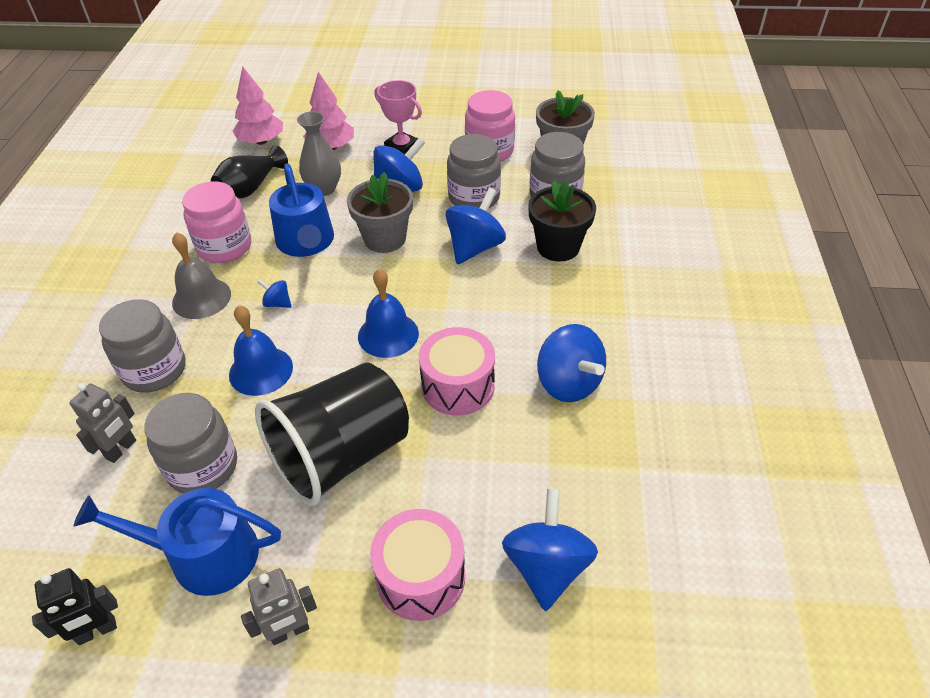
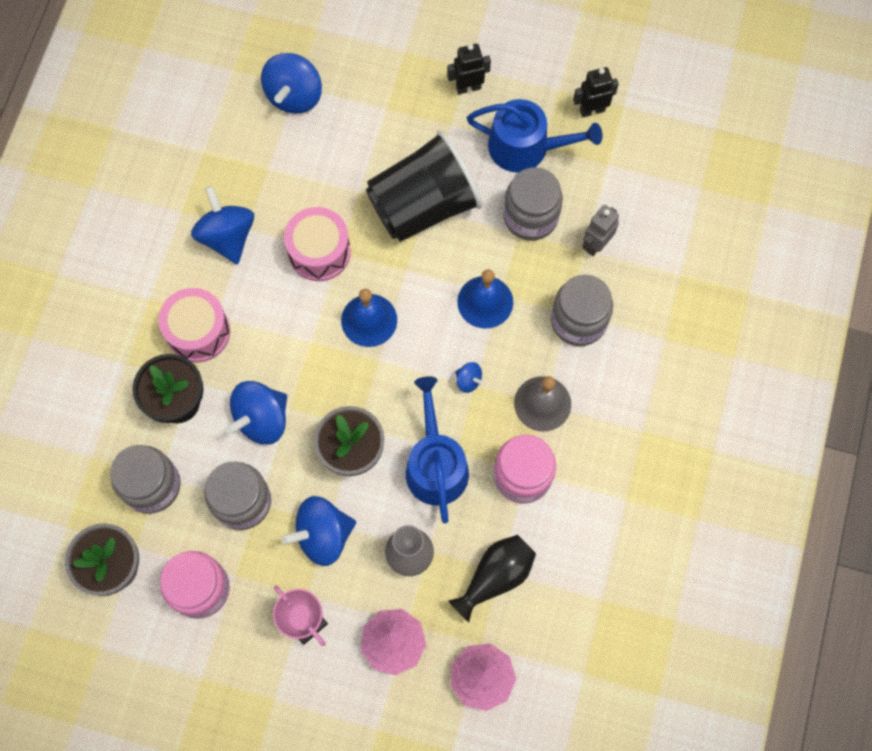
camera: 170 degrees left, 25 degrees up
(290, 631) = (468, 87): grey robot -> black robot
(421, 577) = (379, 105): pink drum -> pink drum (198, 332)

